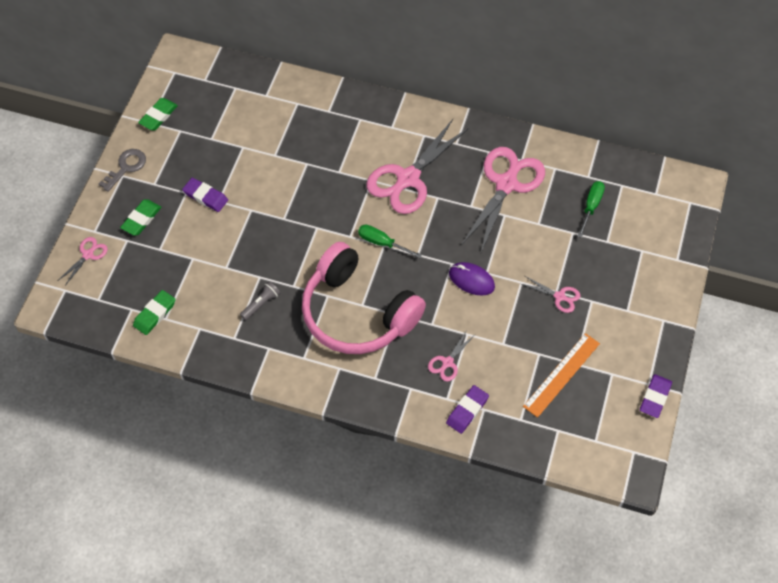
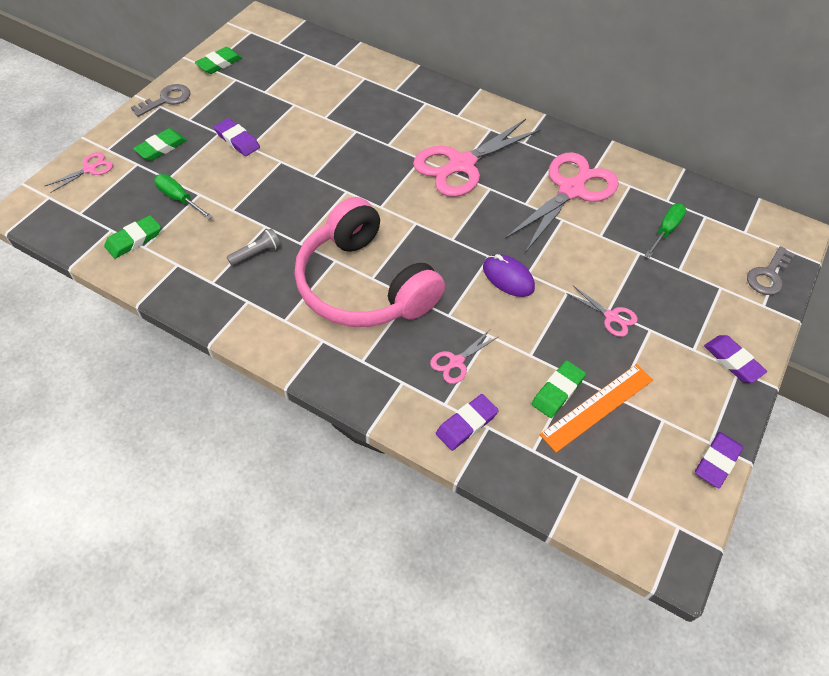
camera: 10 degrees right, 5 degrees down
(381, 242) = (414, 219): green screwdriver -> green screwdriver (178, 198)
(529, 369) = (557, 391): none -> green eraser
(658, 313) = (733, 361): none -> purple eraser
(678, 231) = (768, 275): none -> grey key

